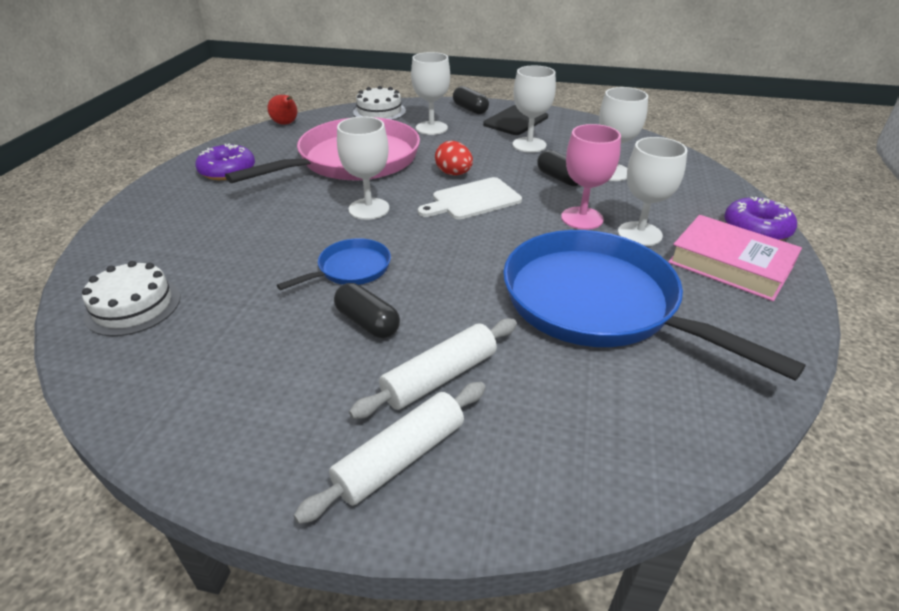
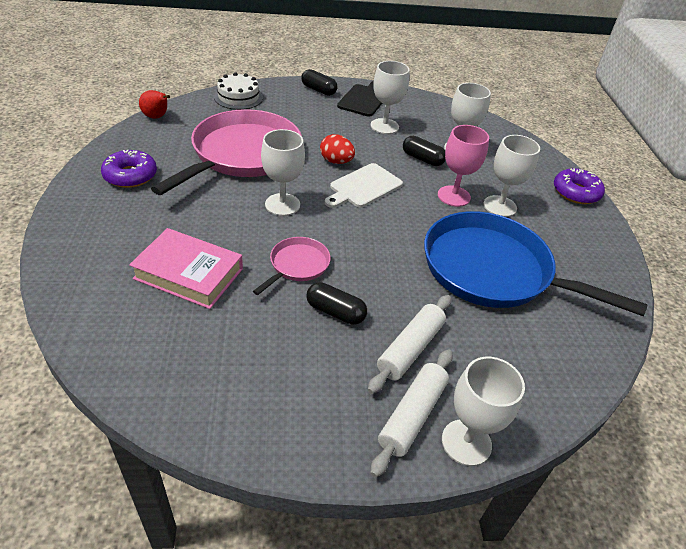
camera: 20 degrees left, 5 degrees up
(133, 306) = (129, 326): white cake -> none
(351, 269) = (297, 265): blue pan -> pink pan
(431, 128) = (294, 113): white goblet -> white goblet (466, 442)
(730, 264) = (568, 226): pink book -> pink book (189, 274)

